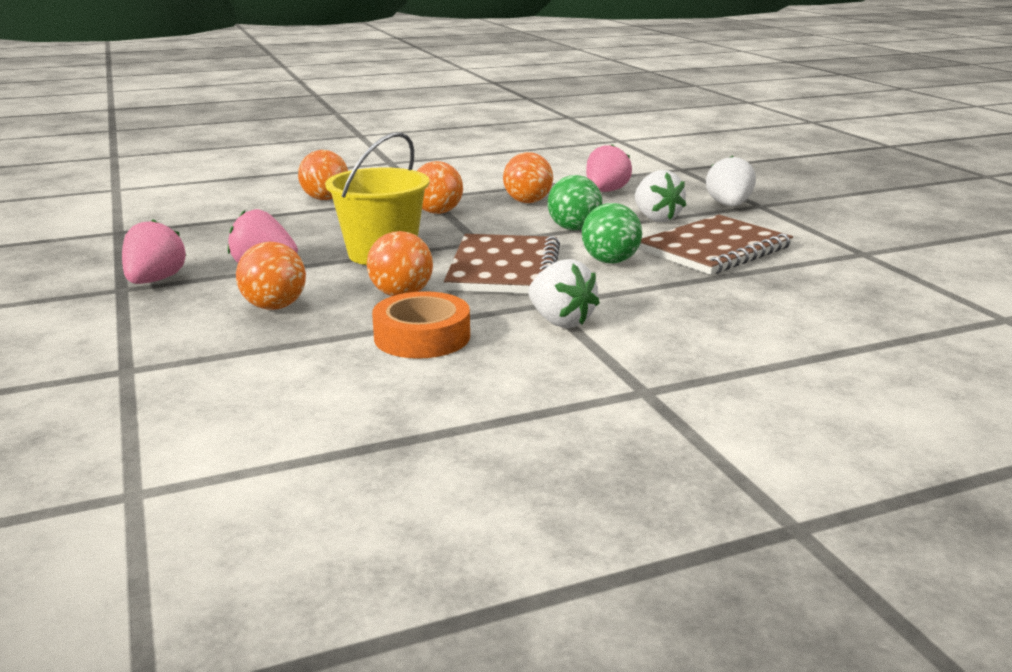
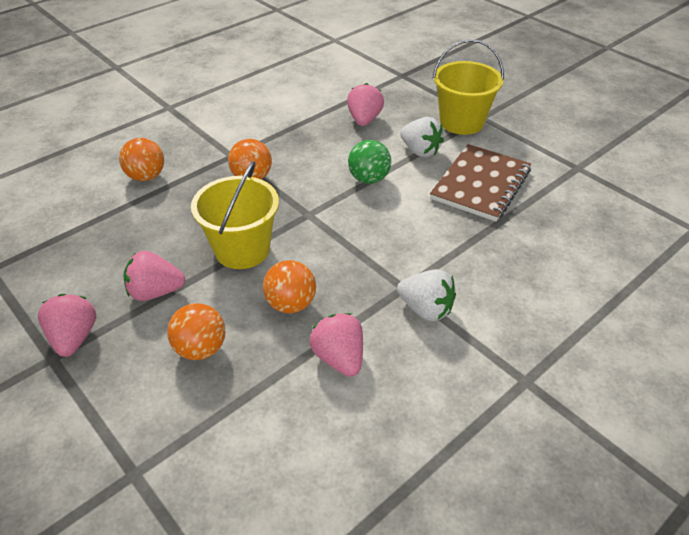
camera: 20 degrees left, 20 degrees up
(422, 337) = (339, 358): orange tape -> pink strawberry
(504, 268) = (347, 248): brown notebook -> none
(527, 202) = (314, 147): orange ball -> none
(610, 261) = (418, 219): green ball -> none
(729, 205) = (461, 122): white strawberry -> yellow bucket

